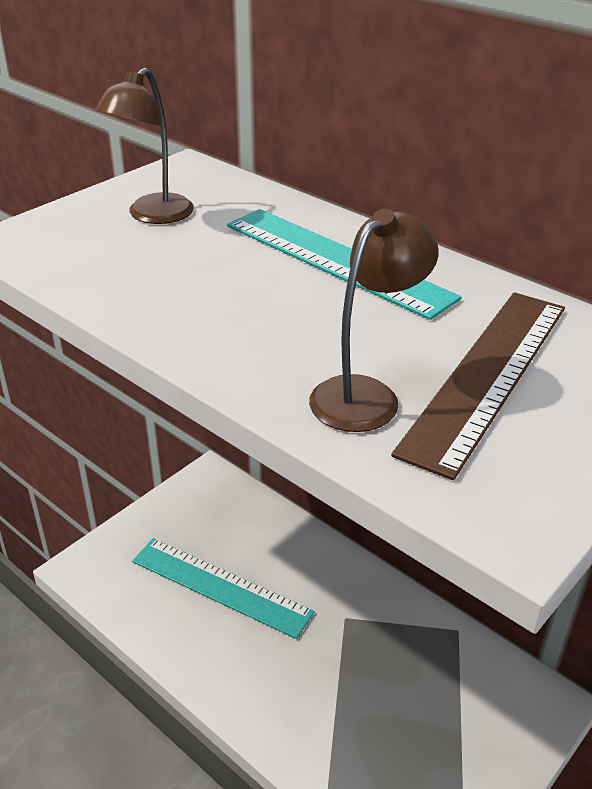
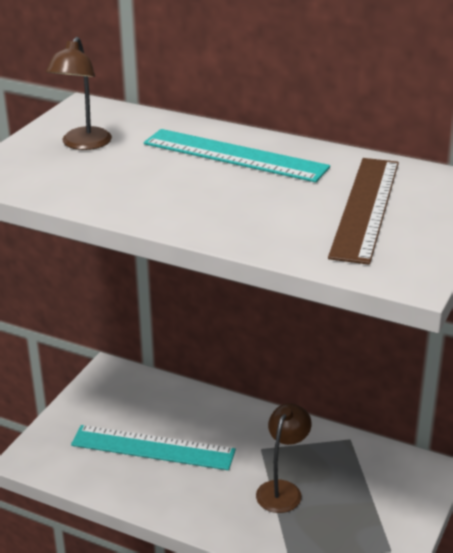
camera: 15 degrees left, 5 degrees down
(366, 394) = (296, 230): brown lamp -> brown lamp (282, 489)

